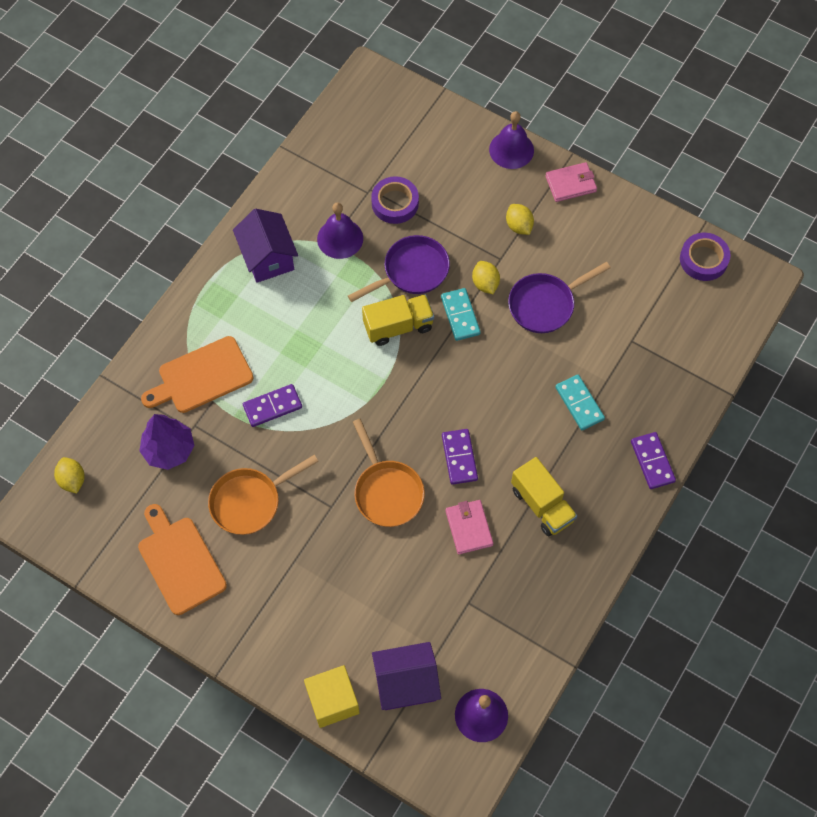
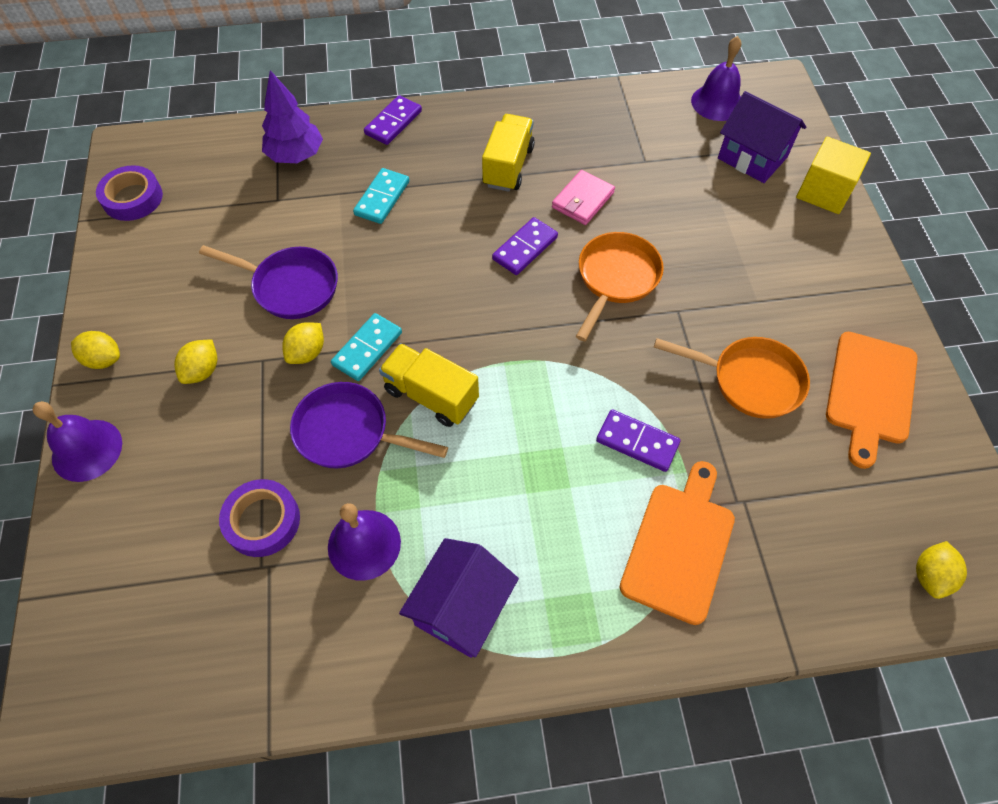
camera: 130 degrees left, 5 degrees down
(169, 450) = (788, 503): purple tree -> purple tree (296, 156)
(201, 377) = (679, 546): orange cutting board -> orange cutting board turned 90 degrees counterclockwise
(570, 184) = (103, 359): pink wallet -> yellow lemon

